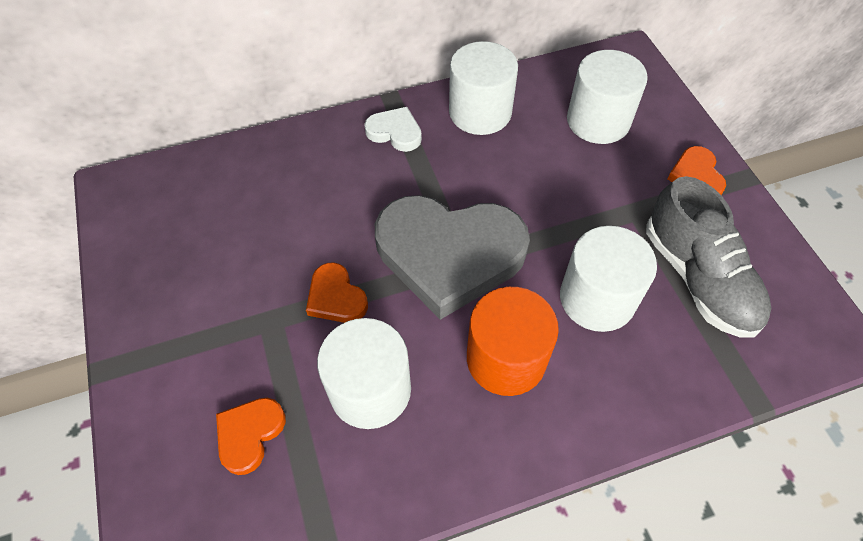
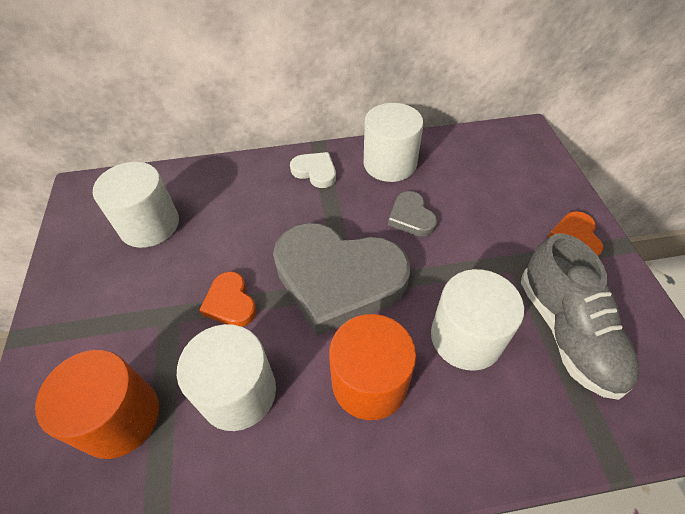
camera: 10 degrees right, 5 degrees down
(249, 434) = (120, 417): orange heart -> orange cylinder
(516, 174) = (411, 217): none -> grey heart
(598, 121) = (491, 181): white cylinder -> white cylinder (149, 225)

